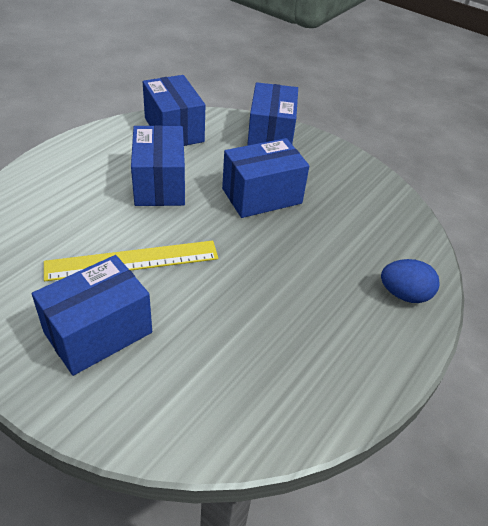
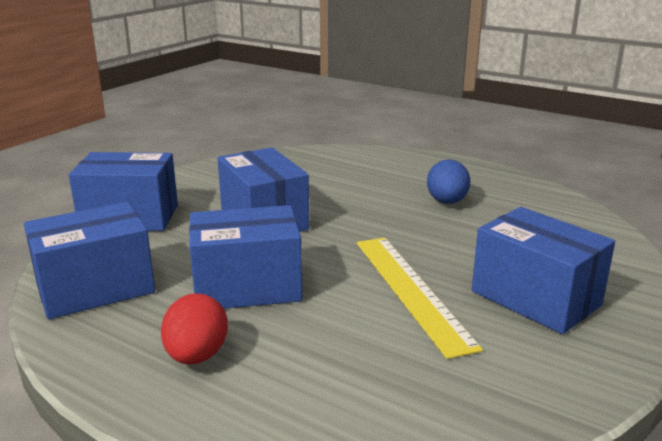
camera: 90 degrees left, 20 degrees down
(91, 165) = (196, 356): none -> red egg
(404, 294) = (393, 162): blue egg -> blue egg (447, 202)

